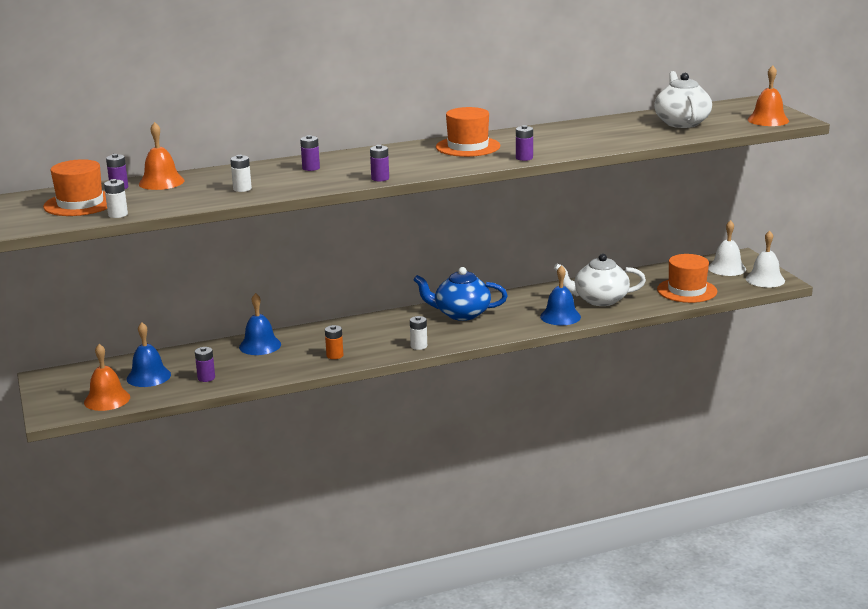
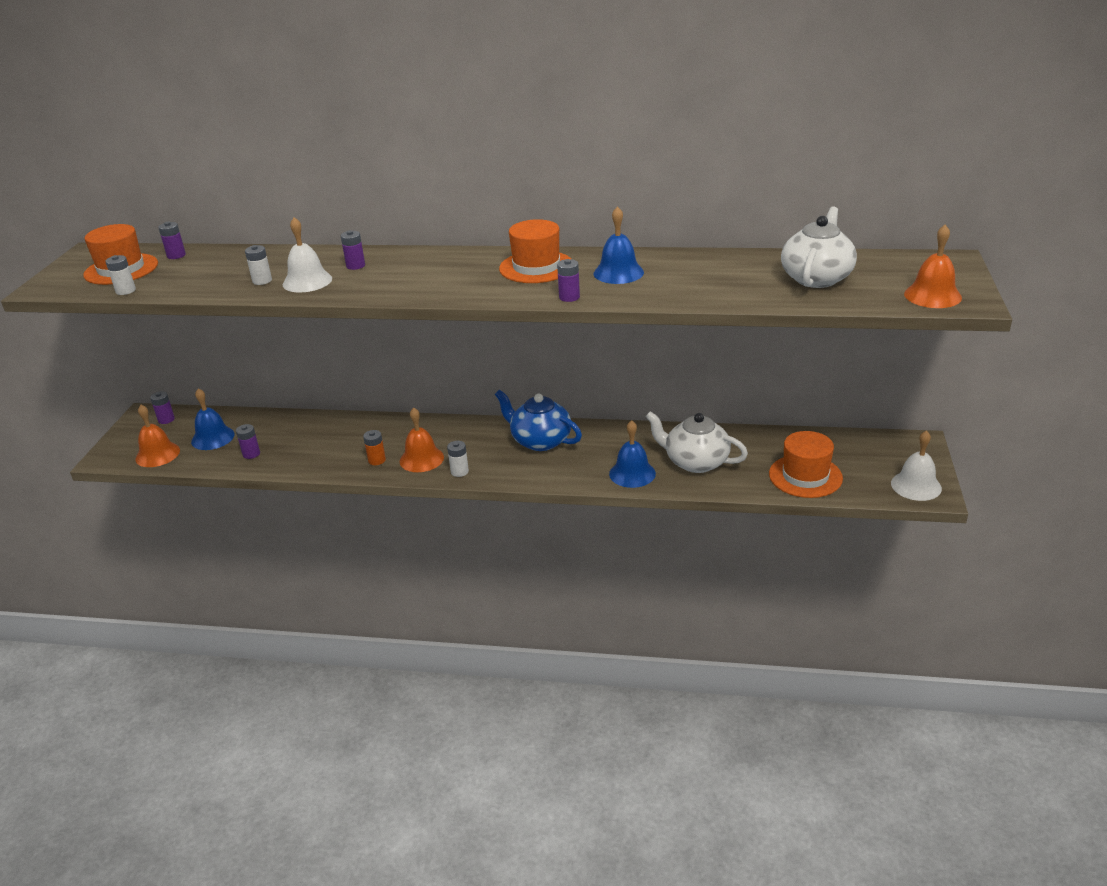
camera: 30 degrees right, 10 degrees up
(161, 182) = (215, 256): orange bell -> orange bell (421, 459)
(260, 345) = (331, 428): blue bell -> blue bell (618, 273)
(380, 178) = (393, 295): purple battery -> purple battery (166, 419)
(727, 268) = (884, 455): white bell -> white bell (307, 281)

